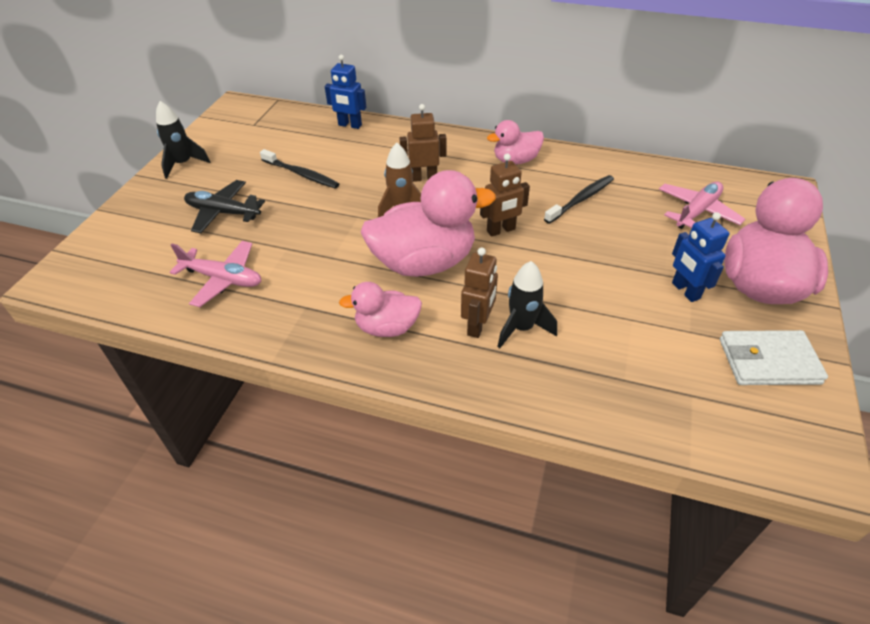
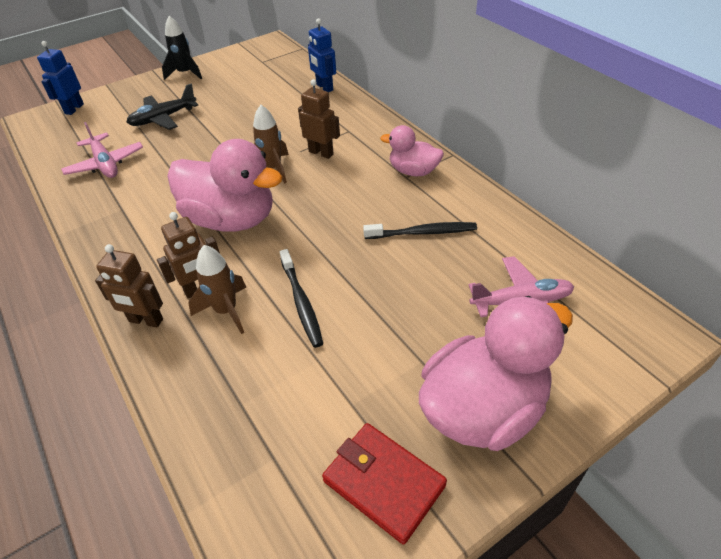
camera: 40 degrees right, 0 degrees up
(223, 212) = (163, 118): black plane -> black plane turned 90 degrees counterclockwise
(301, 174) = (243, 111): black toothbrush -> black toothbrush (301, 302)
(387, 327) = (145, 253): pink duck -> none
(501, 230) = (320, 224): brown robot -> brown robot (146, 320)
(521, 328) = (226, 311): black rocket -> brown rocket
(685, 291) = (400, 367): blue robot -> blue robot (74, 109)
(768, 361) = (384, 483): white wallet -> red wallet

